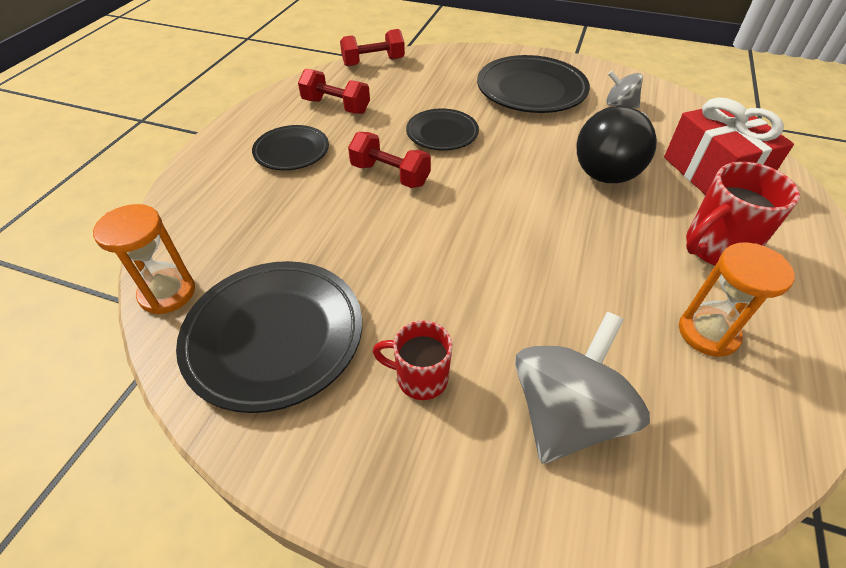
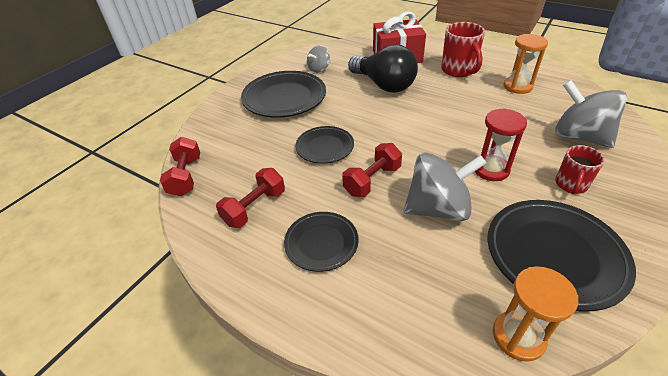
camera: 75 degrees left, 5 degrees down
(349, 230) = (438, 208): none -> grey spinning top
(436, 282) = (491, 169): none -> red hourglass

